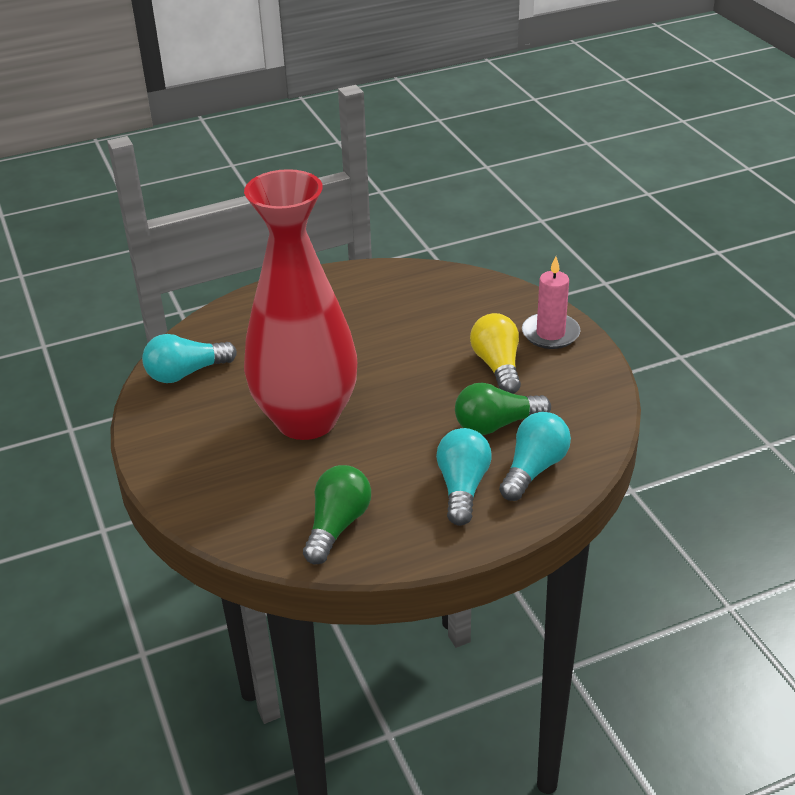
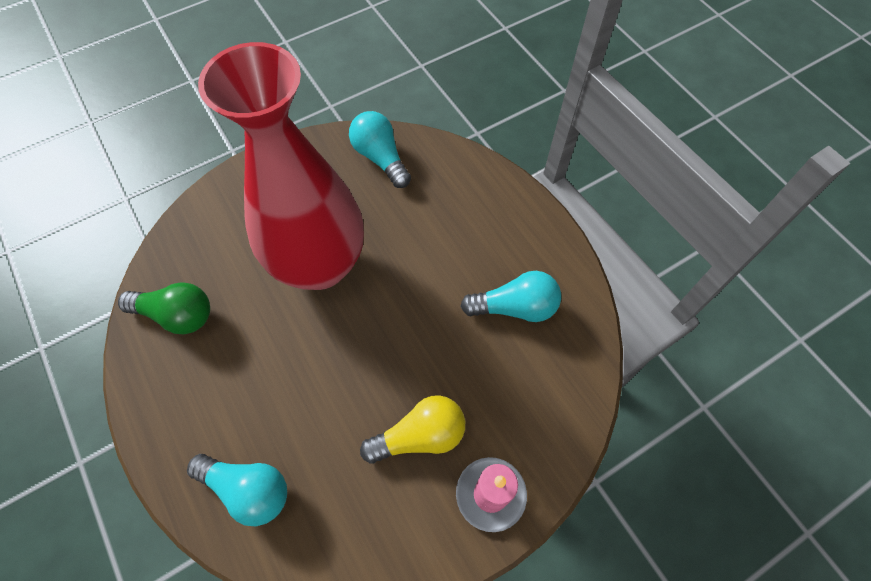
camera: 80 degrees right, 25 degrees up
(462, 487) = (222, 418): turquoise light bulb -> turquoise light bulb (515, 307)
(496, 425) = (318, 443): green light bulb -> none

